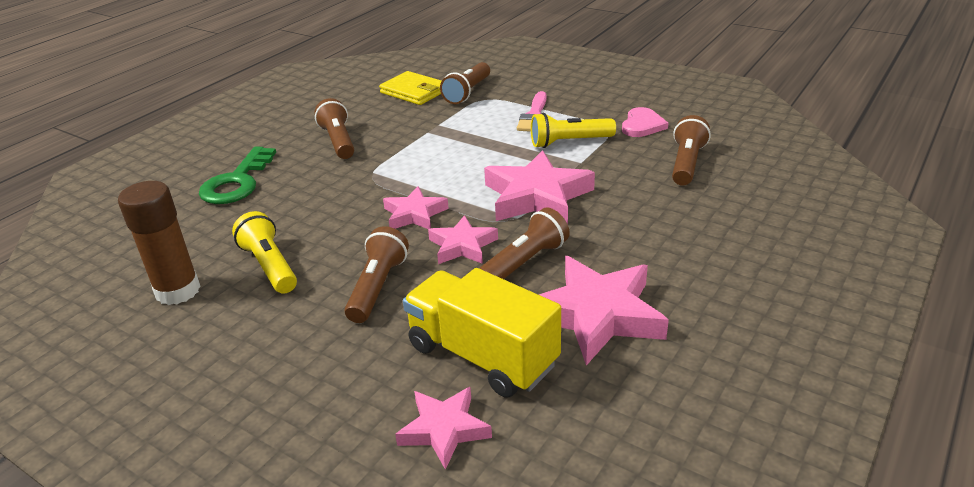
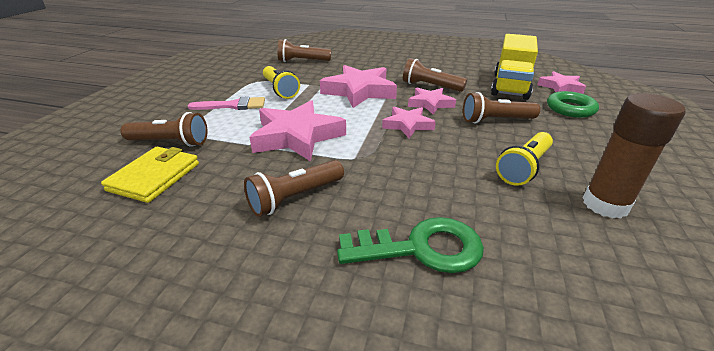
camera: 110 degrees left, 0 degrees up
(356, 386) = (570, 109): none -> green ring
(597, 315) = (455, 69): pink star -> pink star (297, 136)
(642, 125) = (252, 73): pink heart -> none

